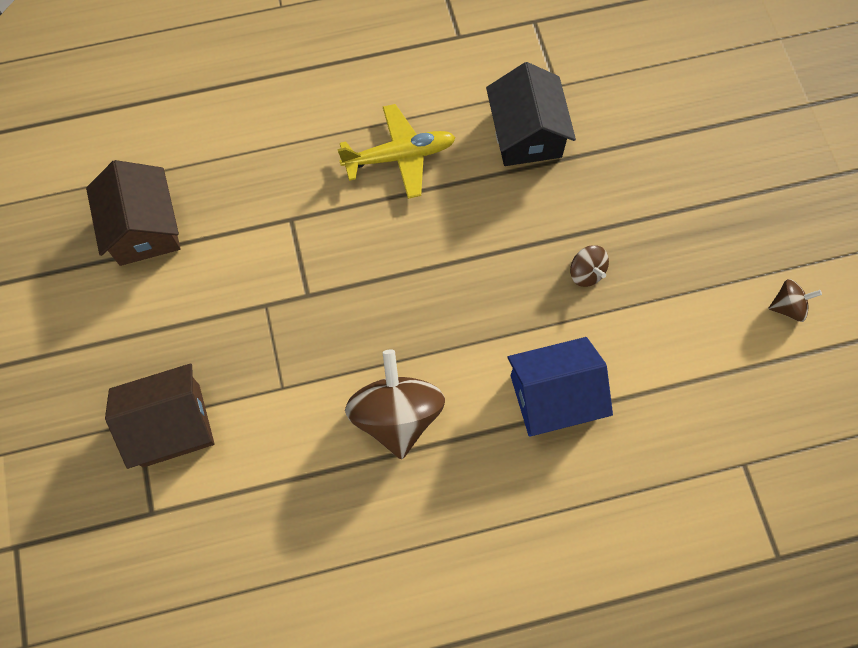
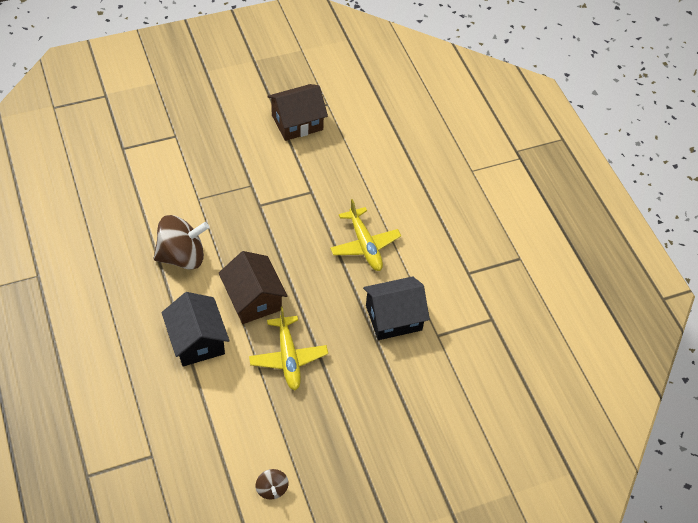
camera: 80 degrees right, 15 degrees down
(171, 425) = (174, 150): brown house -> brown house (253, 299)
(553, 397) = (197, 340): blue house -> black house
(586, 272) = (288, 357): brown spinning top -> yellow plane

